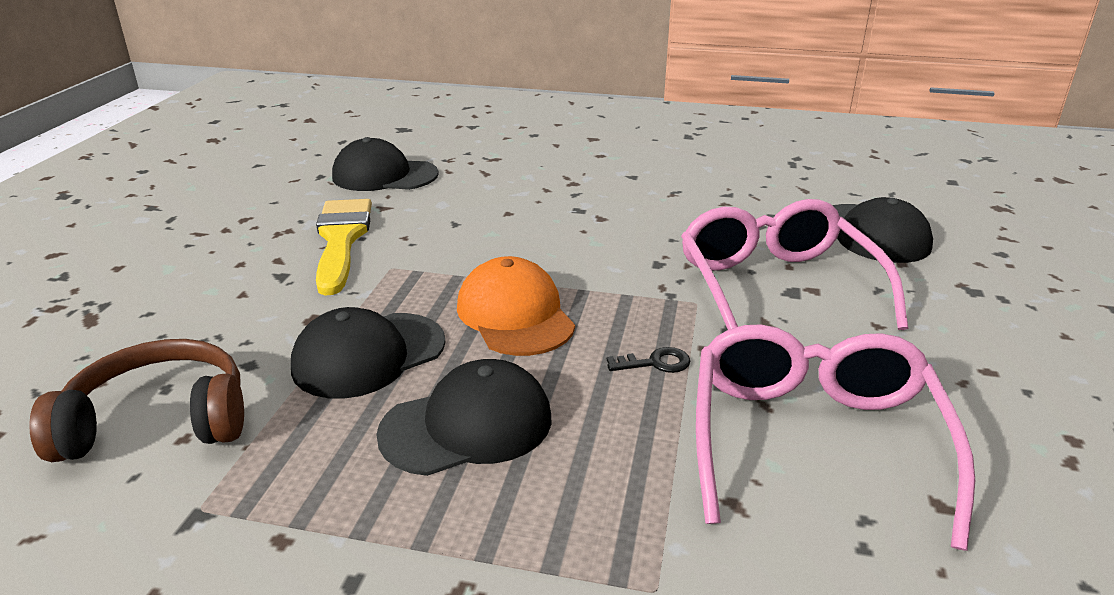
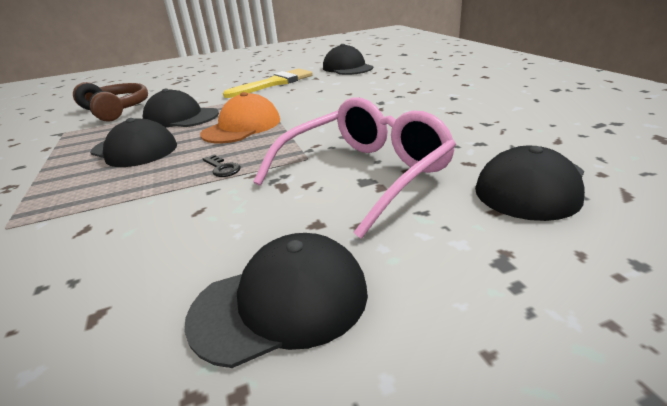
camera: 60 degrees right, 0 degrees up
(813, 441) = (162, 238): pink glasses -> none
(975, 395) = (281, 302): none -> black cap

